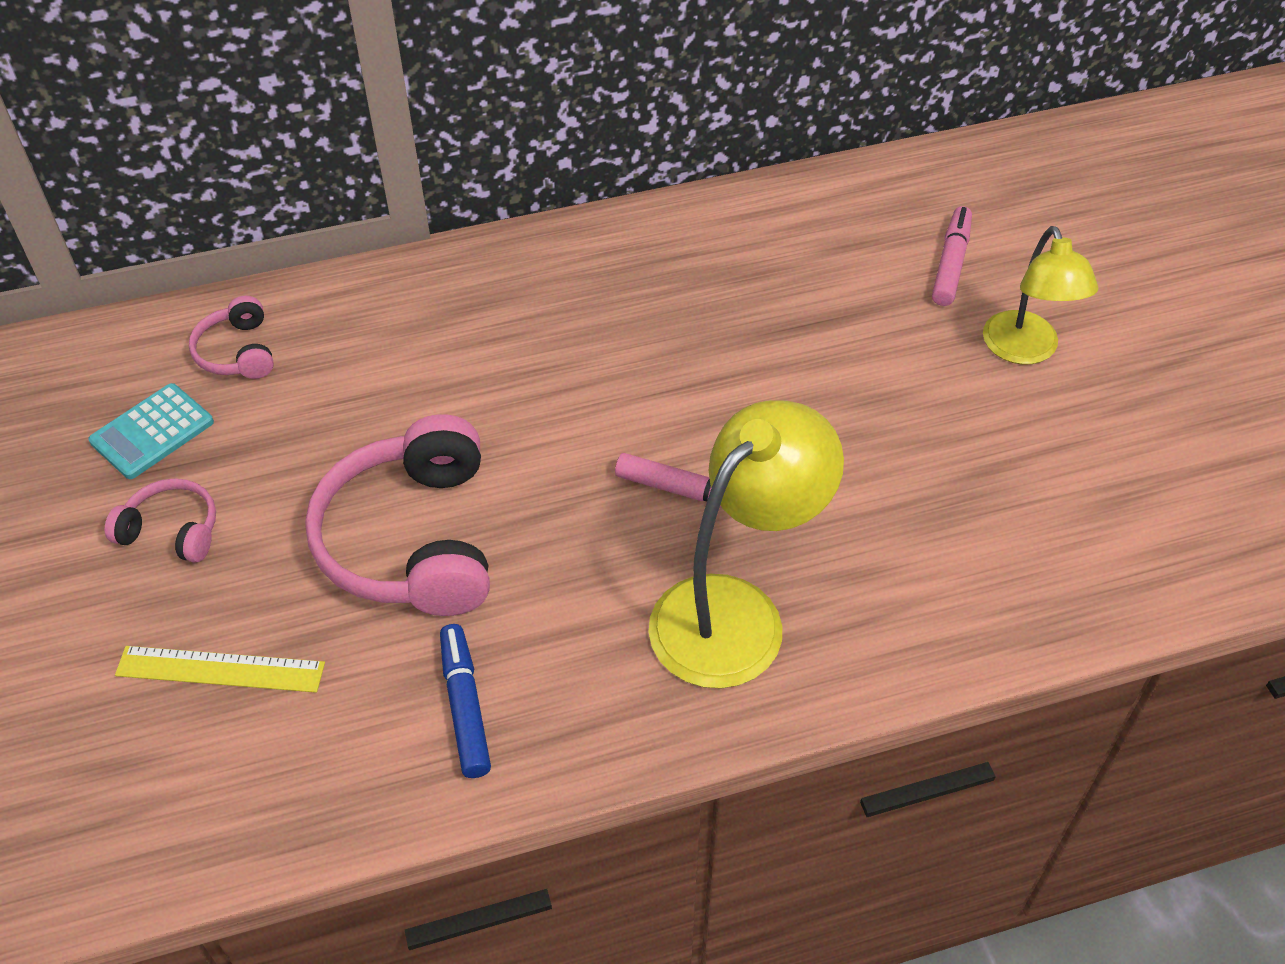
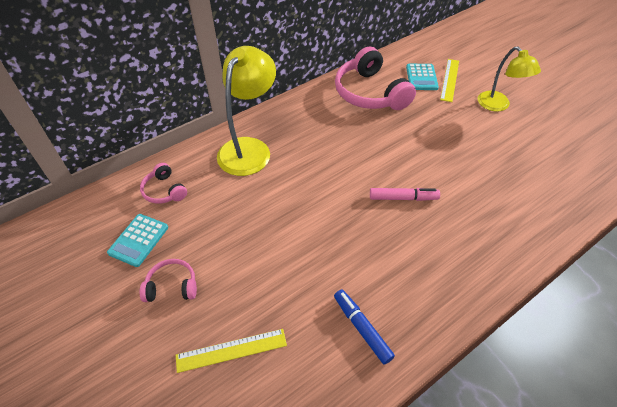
camera: 20 degrees left, 0 degrees up
(412, 540) = (293, 255): pink headphones -> pink headphones (370, 93)
(735, 612) = (454, 244): yellow lamp -> yellow lamp (249, 148)
(888, 243) = (421, 77): none -> turquoise calculator
(951, 263) = (450, 79): pink marker -> yellow ruler

